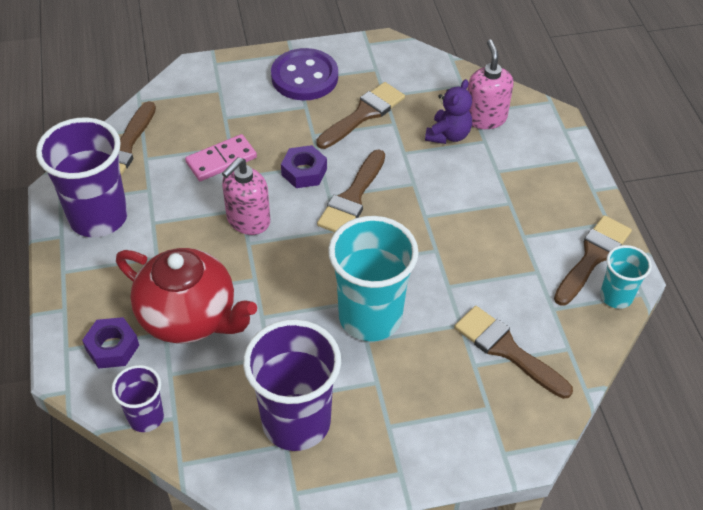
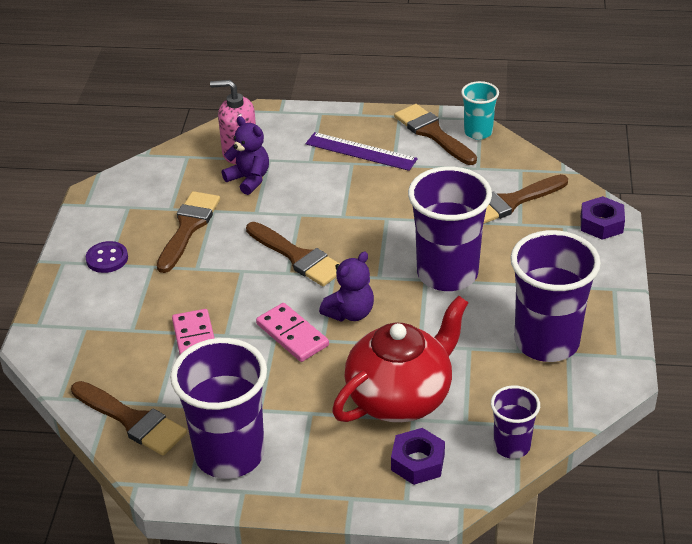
camera: 70 degrees left, 10 degrees down
(248, 220) = (292, 335): pink soap dispenser -> pink domino
(289, 254) = (350, 313): none -> purple teddy bear
(304, 77) = (107, 258): purple button -> purple button, size x0.54
(304, 172) = (246, 283): purple nut -> purple nut (601, 224)
(364, 114) = (188, 227): brown brush -> brown brush turned 45 degrees clockwise
(370, 317) = (447, 274): turquoise cup -> purple cup
(531, 205) = (361, 151): none -> purple ruler

